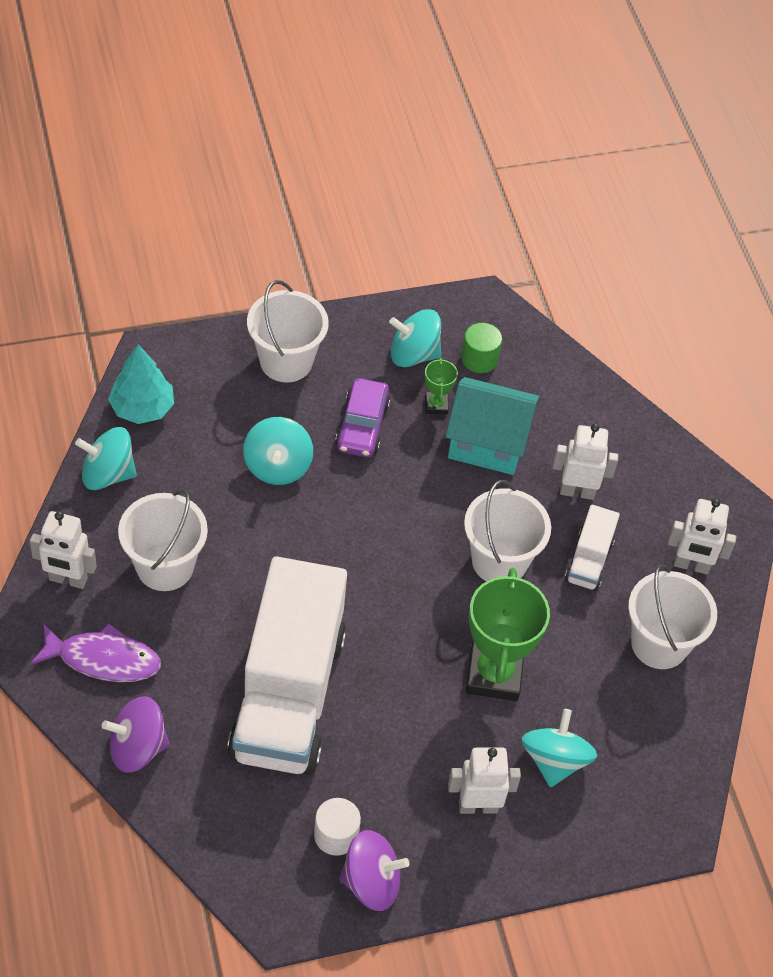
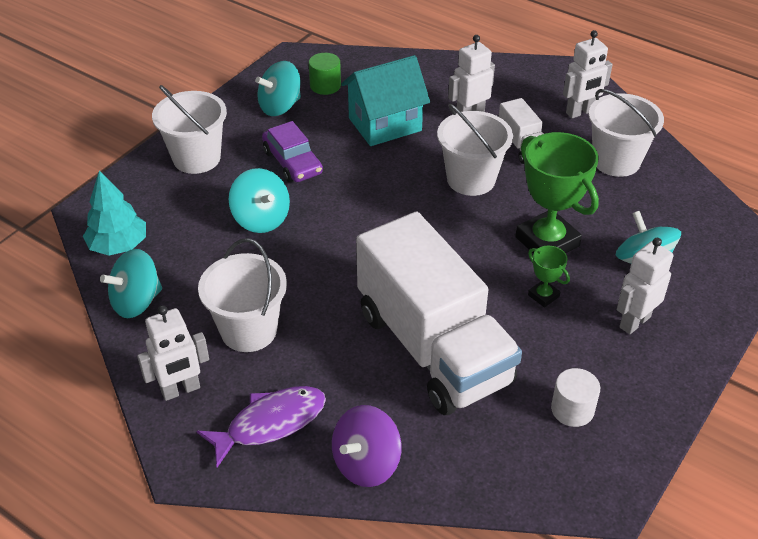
camera: 35 degrees left, 10 degrees down
(371, 882) = (631, 420): purple spinning top -> none
(436, 405) = (328, 124): green trophy -> green trophy (543, 296)

